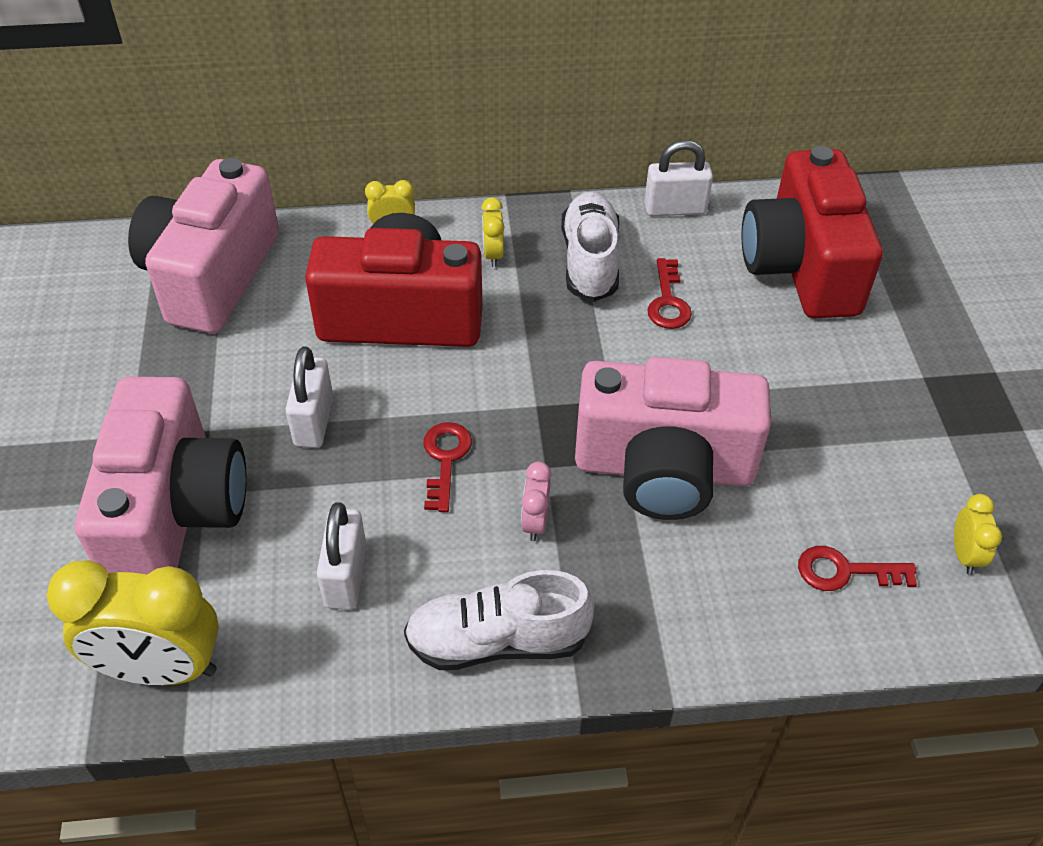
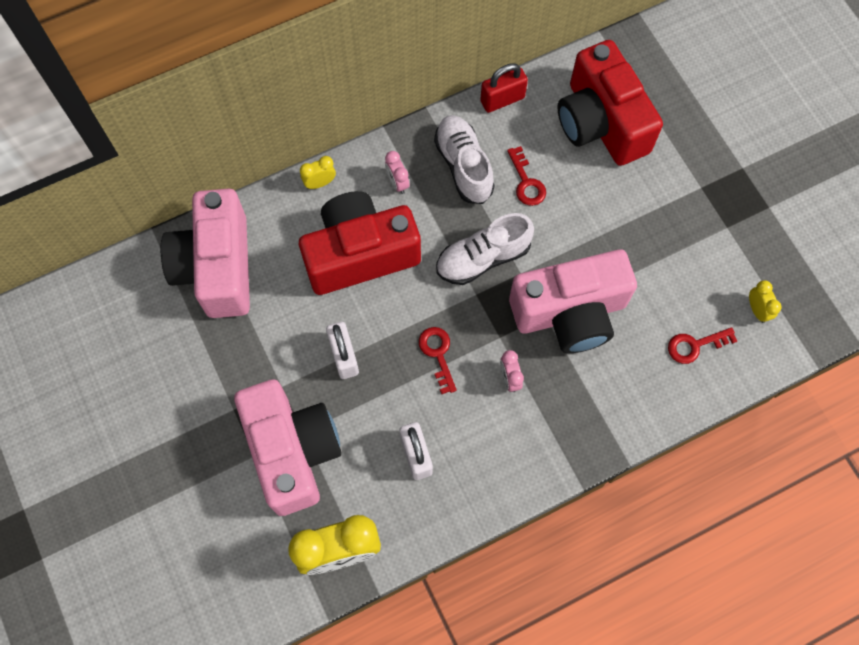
camera: 20 degrees left, 20 degrees up
(493, 255) = (397, 182): yellow clock -> pink clock
(497, 641) = (520, 463): white shoe -> white shoe (483, 258)
(675, 209) = (502, 99): white padlock -> red padlock

